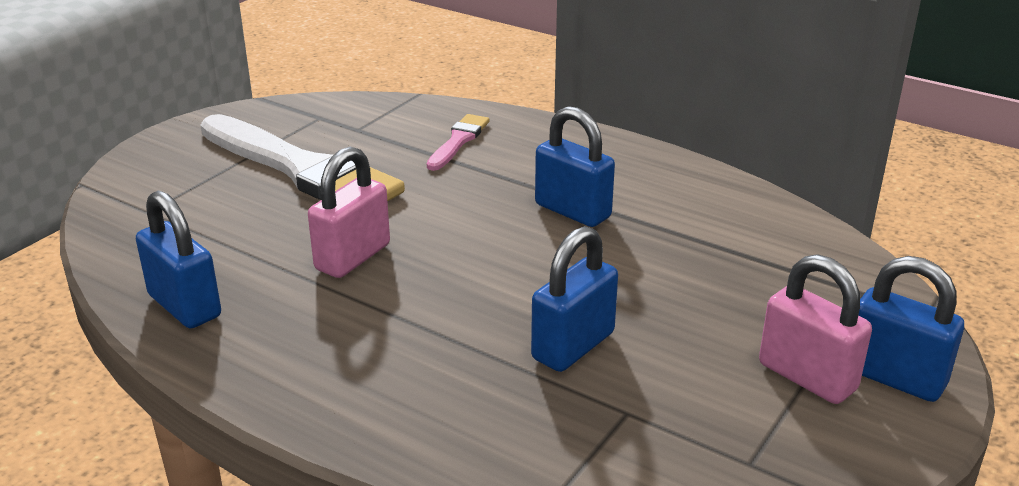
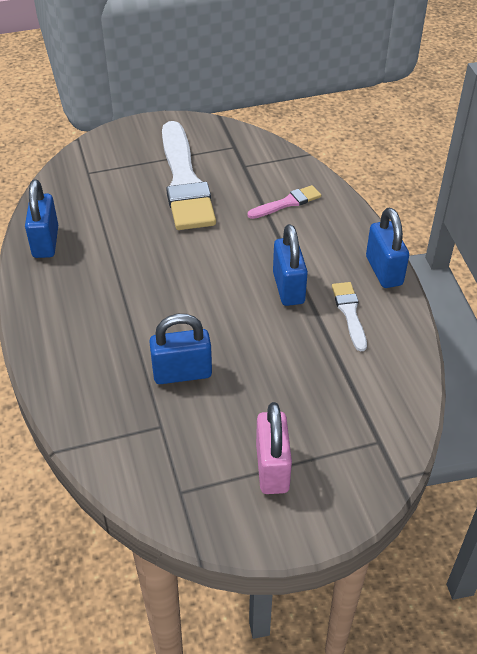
camera: 40 degrees right, 15 degrees up
(353, 257) = (145, 255): pink padlock -> none
(668, 203) = (349, 313): none -> white brush
(894, 377) = (318, 500): blue padlock -> blue padlock (383, 271)

